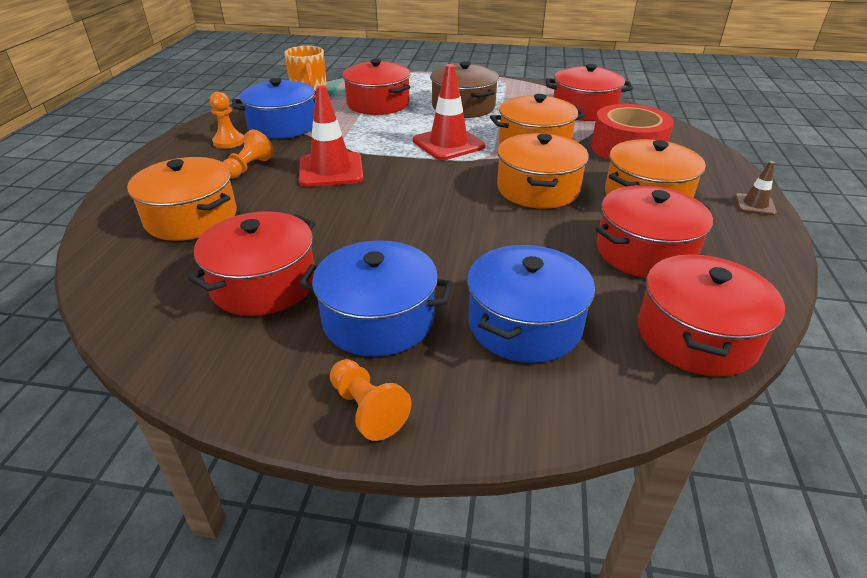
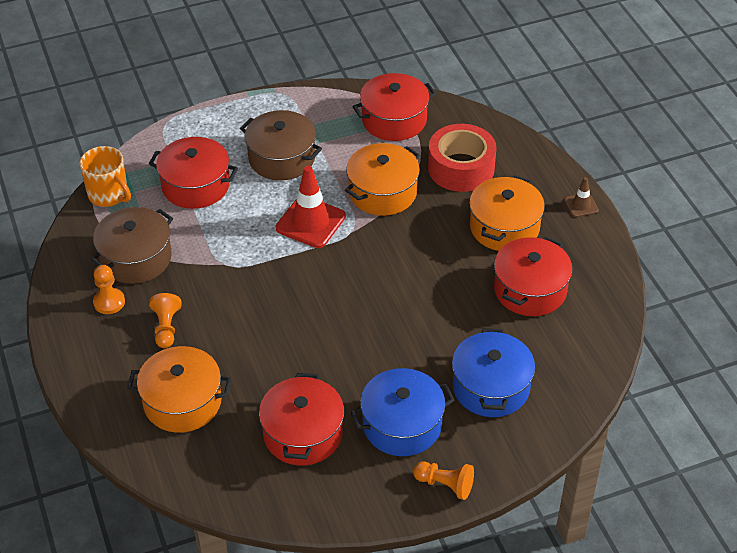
camera: 30 degrees left, 10 degrees up
(283, 126) = (136, 258): blue pot -> brown pot
(331, 170) = (240, 300): red traffic cone -> none
(538, 189) = (421, 252): orange pot -> none
(696, 336) = (590, 350): red pot -> none

